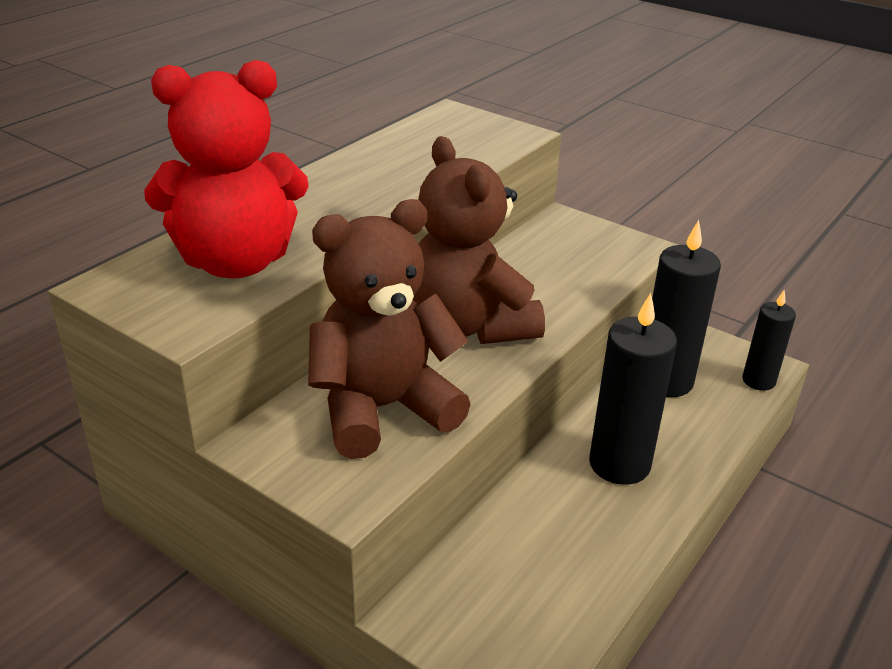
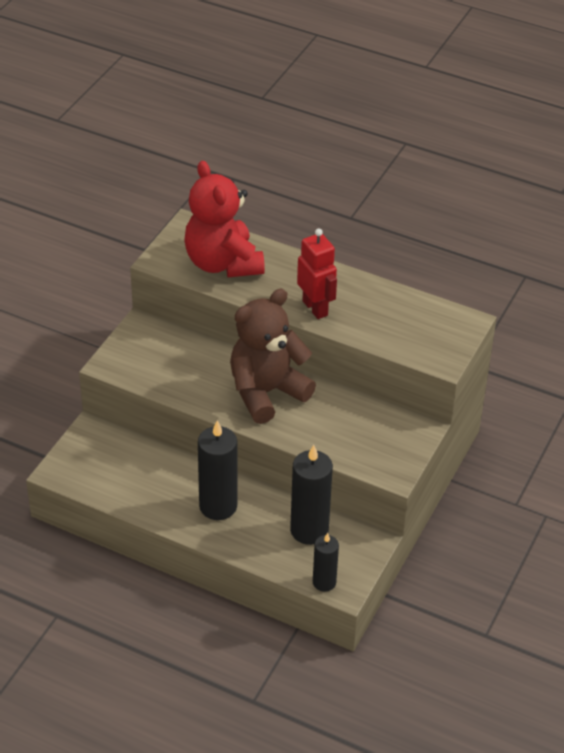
camera: 80 degrees right, 10 degrees up
(382, 409) = (178, 366): brown teddy bear -> none
(386, 199) = (315, 308): none -> red robot

